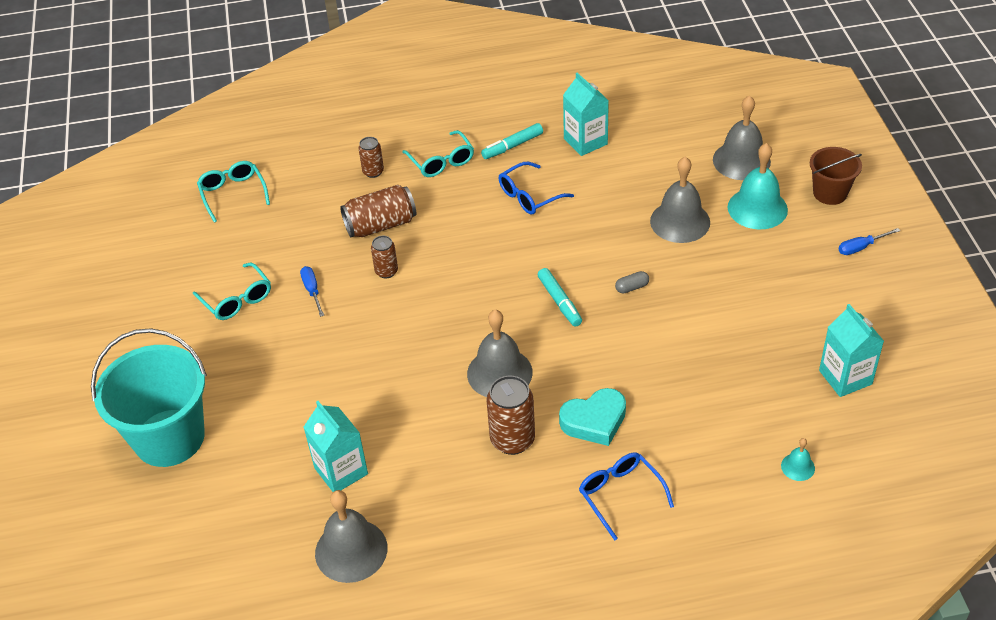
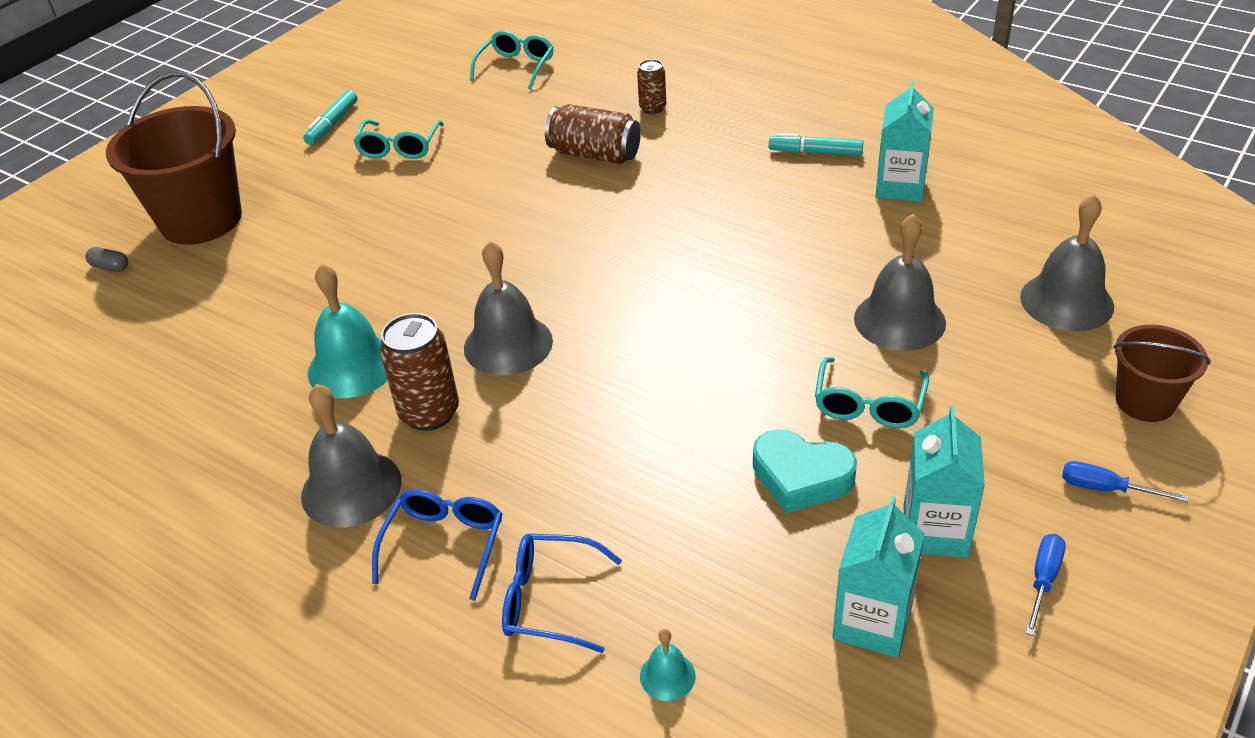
camera: 45 degrees right, 5 degrees down
(169, 438) = (201, 220): turquoise bucket -> brown bucket
(312, 291) = (462, 174): blue screwdriver -> blue screwdriver (1043, 580)
(341, 471) = (265, 333): turquoise carton -> turquoise carton (935, 531)
(351, 550) = (173, 405): grey bell -> grey bell (351, 488)
(386, 271) = (543, 195): brown can -> none
(441, 161) = (726, 131): turquoise glasses -> turquoise glasses (869, 404)
(530, 196) = (768, 205): blue glasses -> blue glasses (550, 600)
(559, 302) = (657, 318): turquoise marker -> turquoise marker (332, 124)
(594, 421) = (526, 453): turquoise heart -> turquoise heart (801, 477)
(632, 287) = (751, 352): grey capsule -> grey capsule (110, 267)
(757, 208) = (1017, 361): turquoise bell -> turquoise bell (352, 366)

